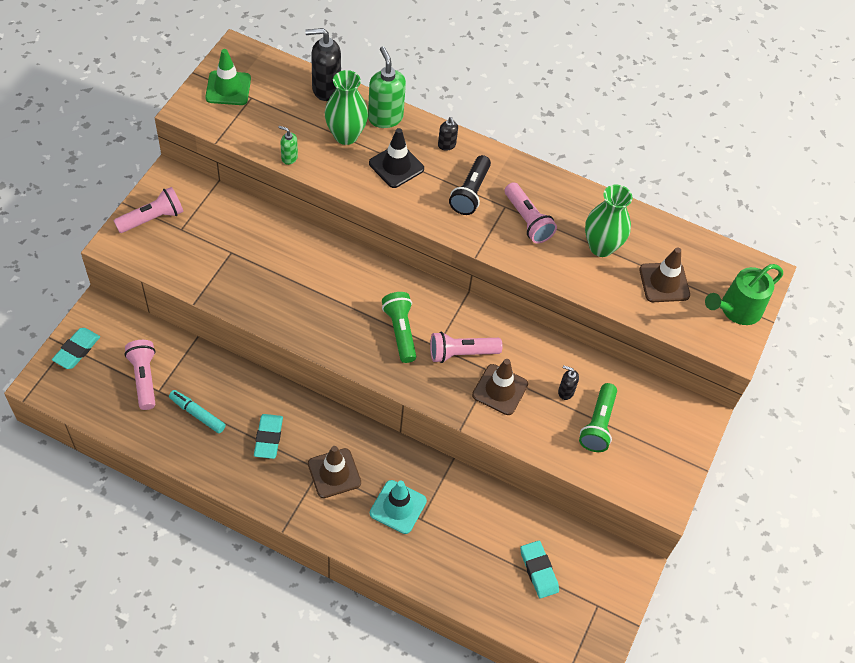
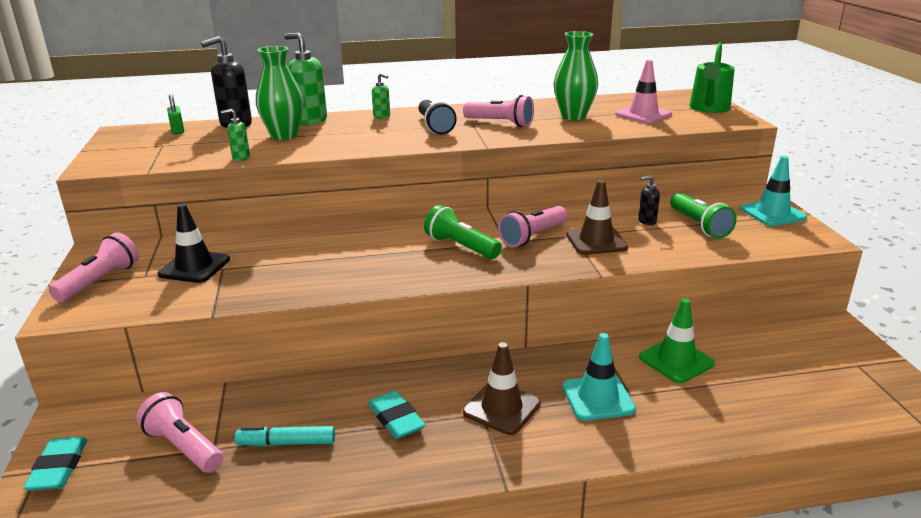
camera: 30 degrees left, 30 degrees down
(228, 88) = (131, 147): green traffic cone -> green traffic cone (676, 360)
(277, 75) = (177, 130): none -> green padlock
(396, 166) = (352, 134): black traffic cone -> black traffic cone (194, 267)
(446, 145) = (382, 116): black soap dispenser -> green soap dispenser
(538, 571) = (779, 370): turquoise eraser -> none
(664, 282) = (643, 114): brown traffic cone -> pink traffic cone
(676, 450) = (772, 213): none -> turquoise traffic cone

